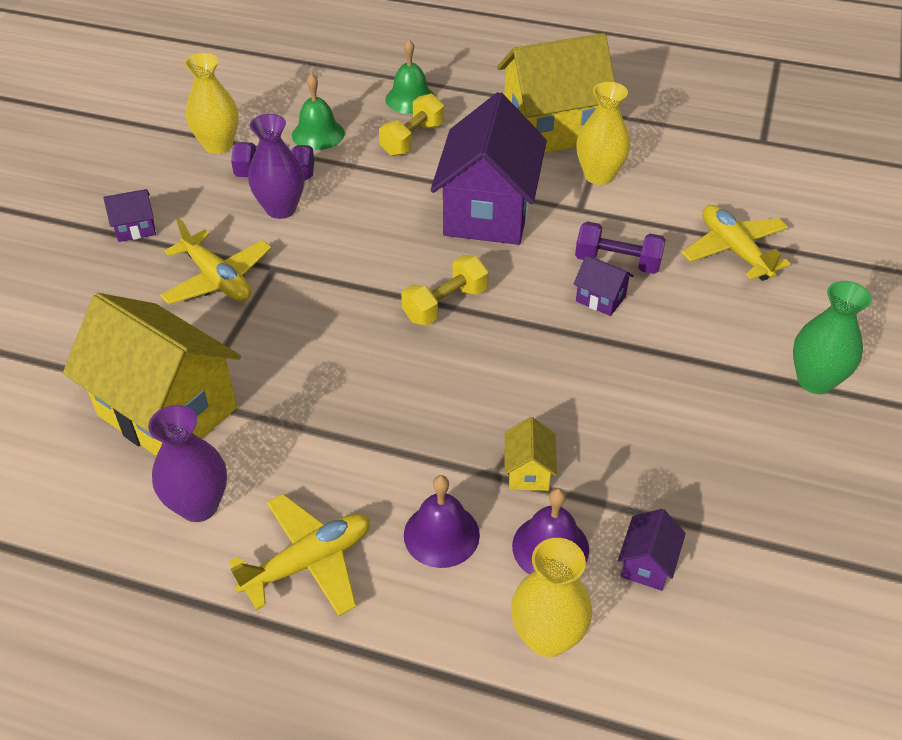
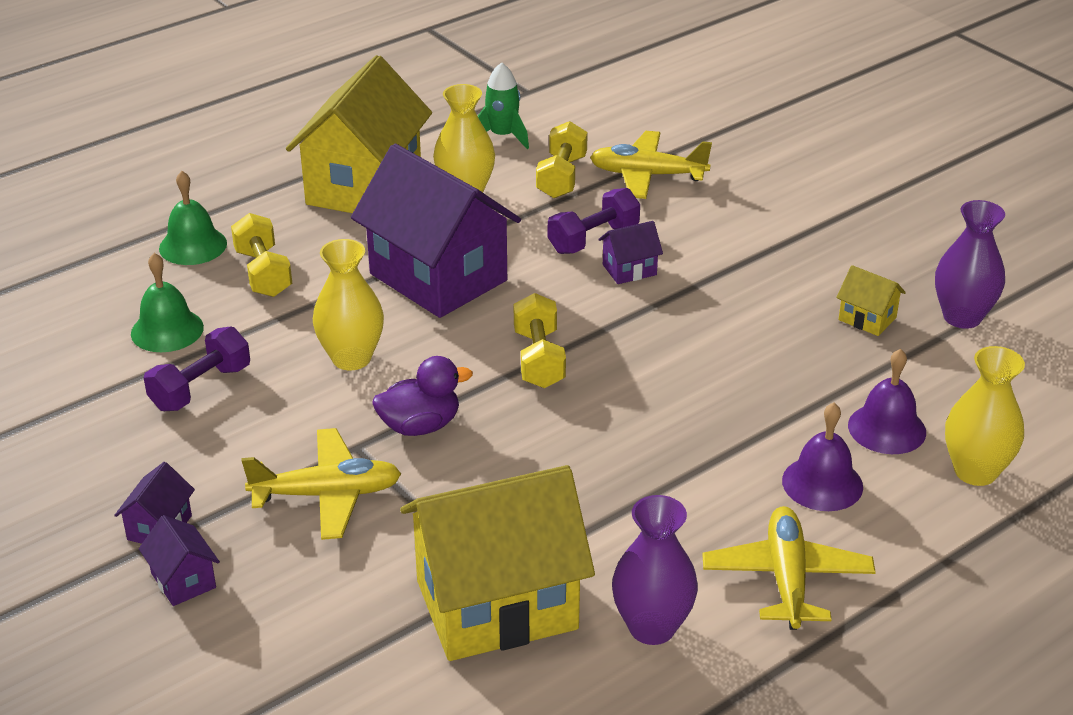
camera: 55 degrees left, 10 degrees down
(218, 145) = (86, 409): yellow vase -> yellow vase (351, 358)
(281, 209) = (264, 406): purple vase -> purple vase (962, 317)
(320, 285) = (420, 426): none -> purple duck
(528, 471) = (794, 403): yellow house -> yellow house (867, 319)
(647, 564) = (944, 386): purple house -> purple house (183, 580)
(675, 209) = (561, 177): none -> yellow dumbbell
(690, 157) = (502, 136): none -> green rocket
(815, 380) = (832, 214): green vase -> none

